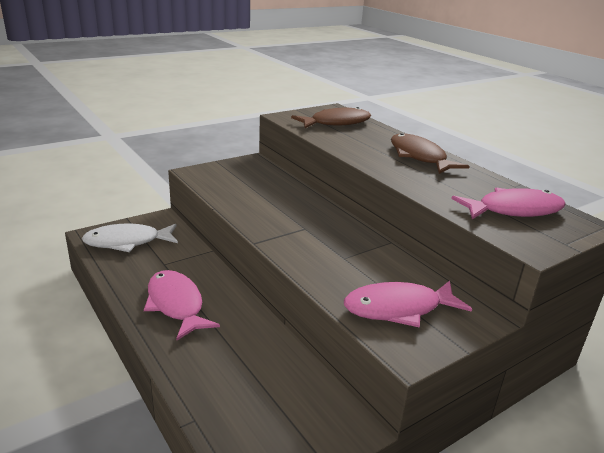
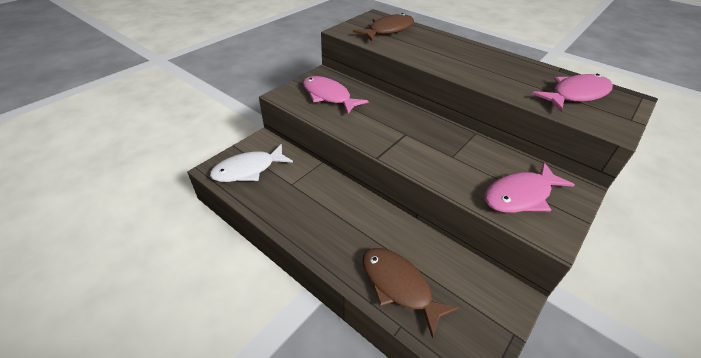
camera: 15 degrees left, 15 degrees up
(176, 305) = (324, 221): pink fish -> pink fish (328, 96)
(419, 157) = (474, 54): brown fish -> brown fish (399, 286)

